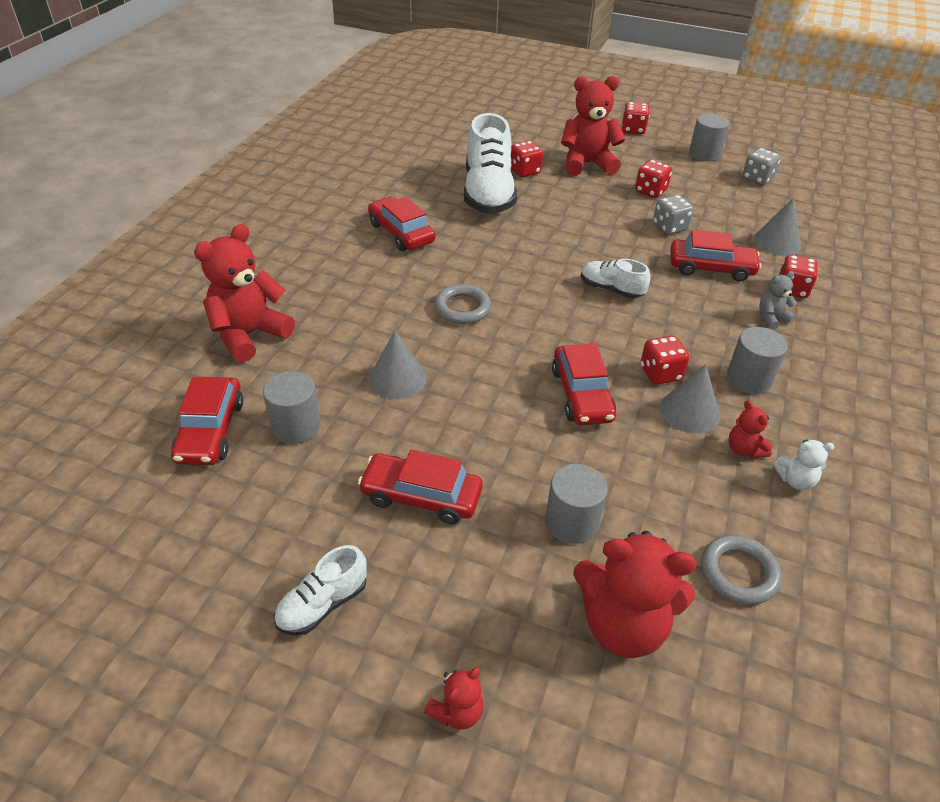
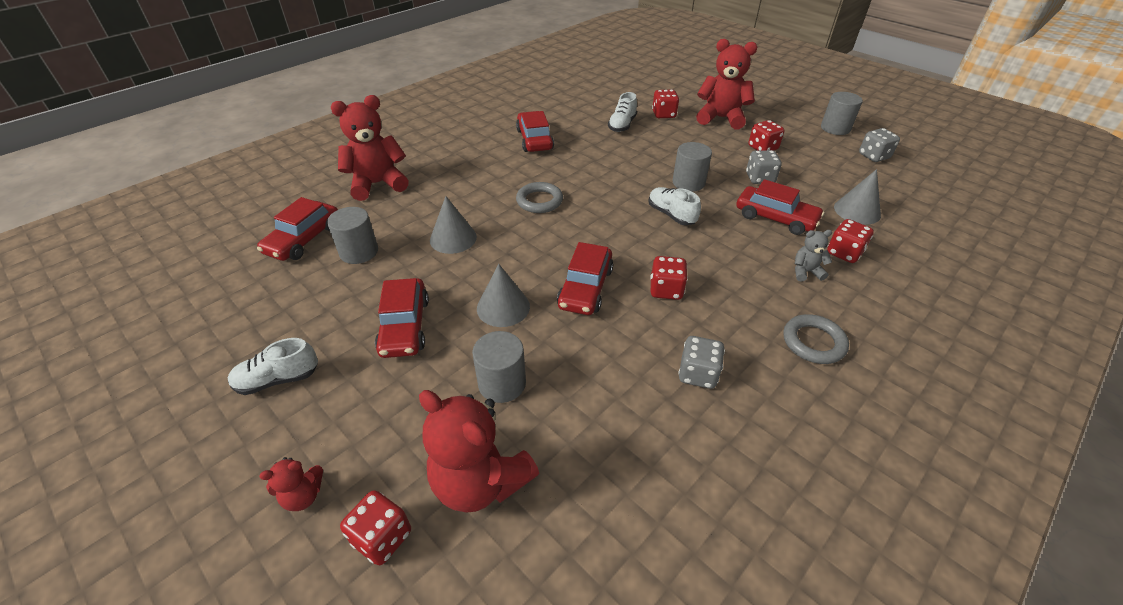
camera: 25 degrees right, 0 degrees up
(421, 496) = (404, 326): red car -> red car turned 135 degrees counterclockwise
(488, 193) = (622, 125): white shoe -> white shoe, size x0.51
(633, 130) = (781, 100): red dice -> red dice (382, 537)
(690, 411) = (670, 327): grey cone -> grey cone (503, 307)
(738, 573) = (615, 477): grey ring -> grey ring (813, 342)
(744, 449) = (697, 374): red teddy bear -> grey dice
(749, 379) = (746, 316): grey cylinder -> grey cylinder (688, 183)
(795, 480) = (729, 416): white teddy bear -> none

